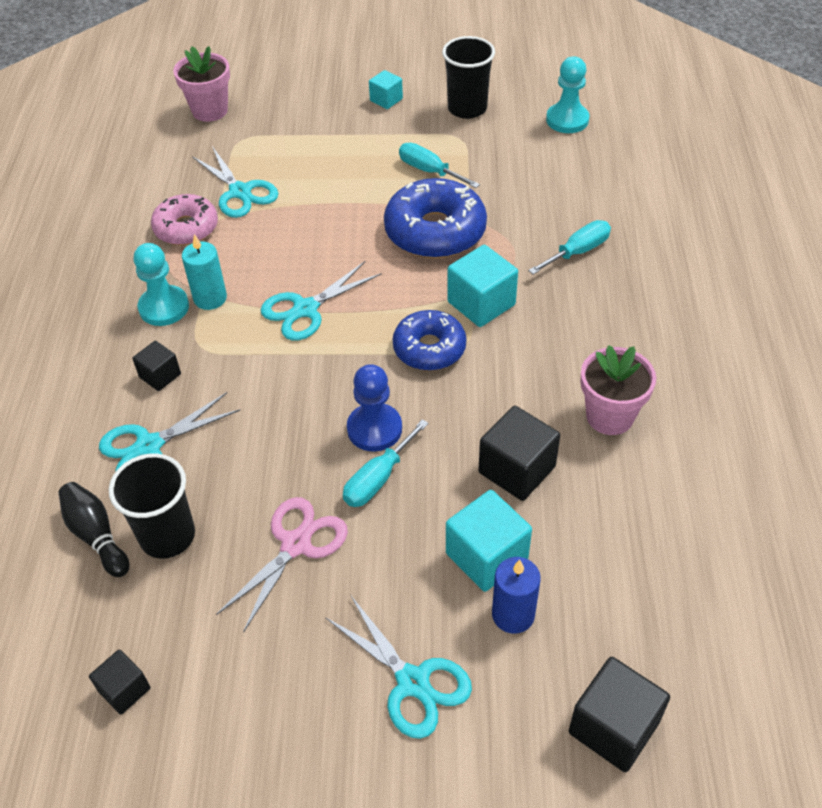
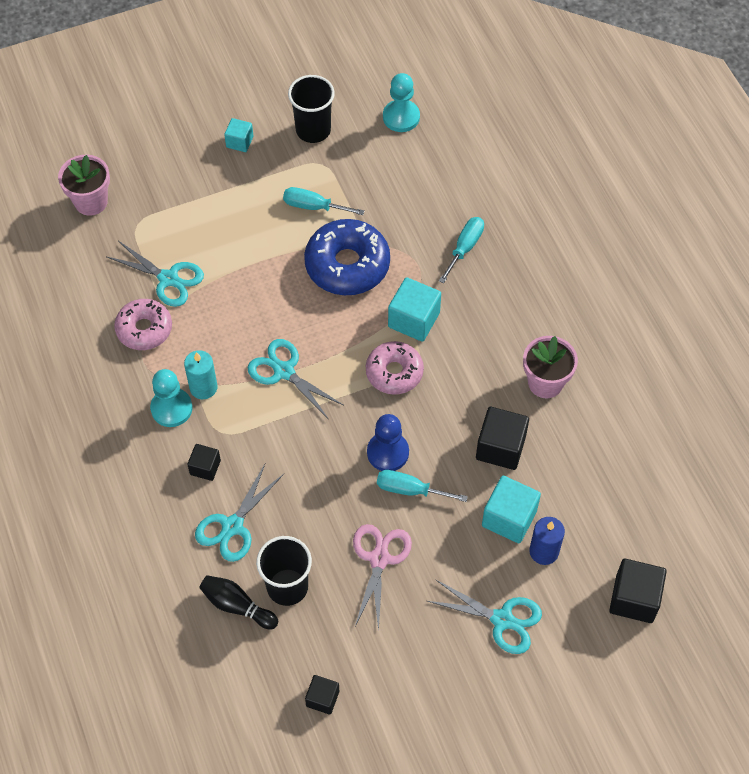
camera: 25 degrees left, 10 degrees up
(305, 309) = (284, 371): turquoise scissors -> turquoise scissors turned 105 degrees clockwise
(378, 479) = (410, 490): turquoise screwdriver -> turquoise screwdriver turned 90 degrees clockwise
(429, 348) = (394, 372): blue donut -> pink donut

